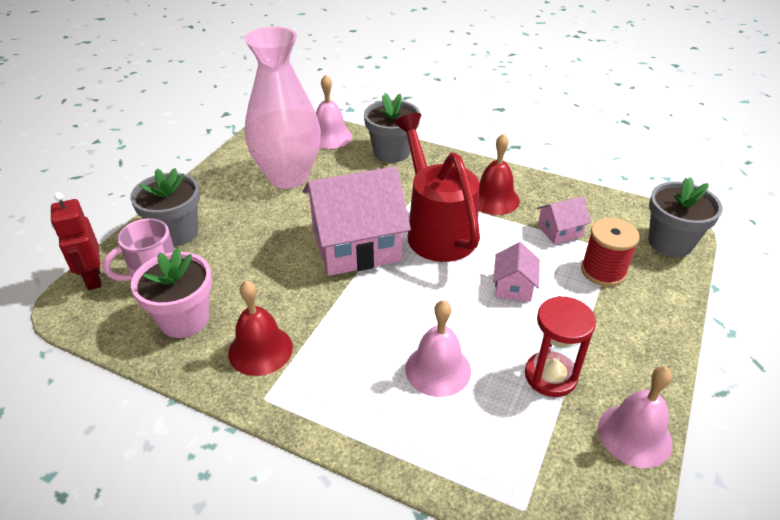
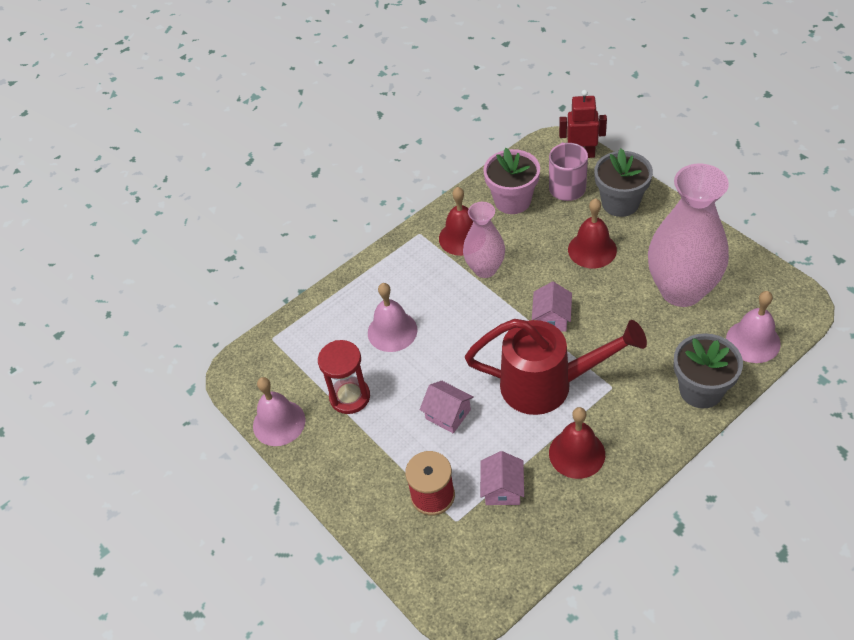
camera: 120 degrees right, 10 degrees up
(252, 238) = (592, 249): none -> red bell
(307, 313) = (485, 269): none -> pink vase
(356, 245) = (551, 318): pink house -> pink house, size x0.46
(670, 242) = (441, 583): grey flower pot -> none

